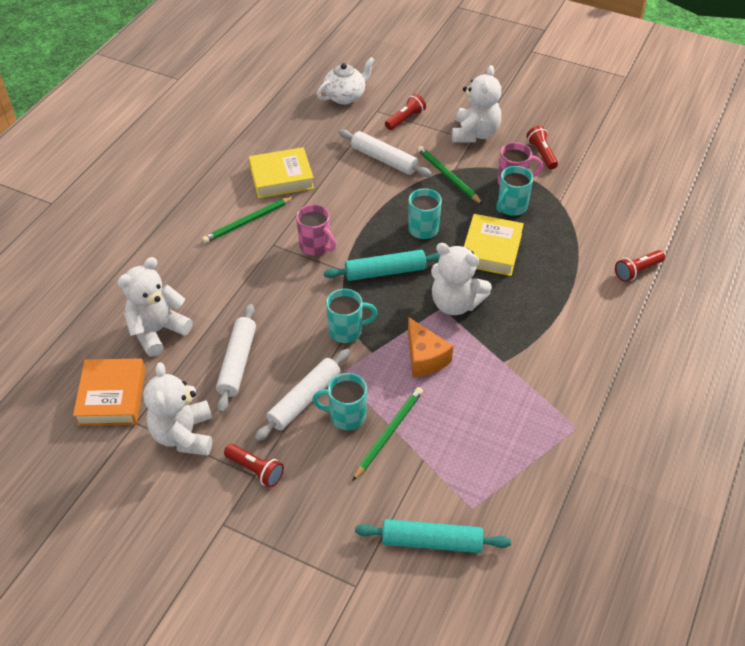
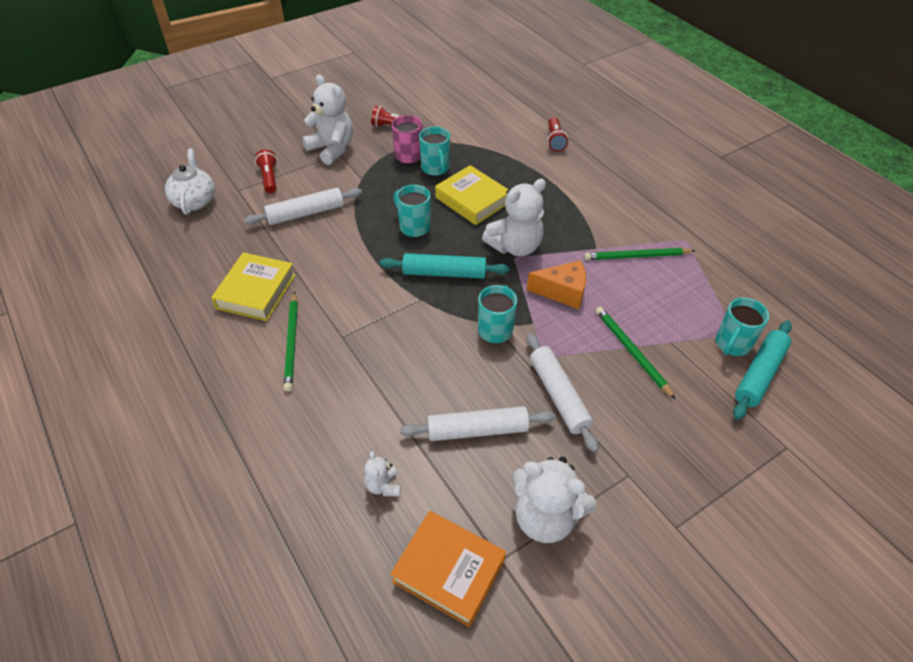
camera: 60 degrees left, 0 degrees up
(157, 331) = (383, 486): white teddy bear -> white teddy bear, size x0.48
(237, 362) = (477, 430): white rolling pin -> white rolling pin turned 45 degrees counterclockwise
(255, 470) = (623, 471): red flashlight -> none
(316, 246) = (372, 306): pink mug -> none
(346, 416) = (596, 373): turquoise mug -> turquoise mug (732, 344)
(385, 271) = (444, 273): turquoise rolling pin -> turquoise rolling pin turned 75 degrees clockwise
(448, 177) = (367, 186): green pencil -> green pencil (637, 256)

